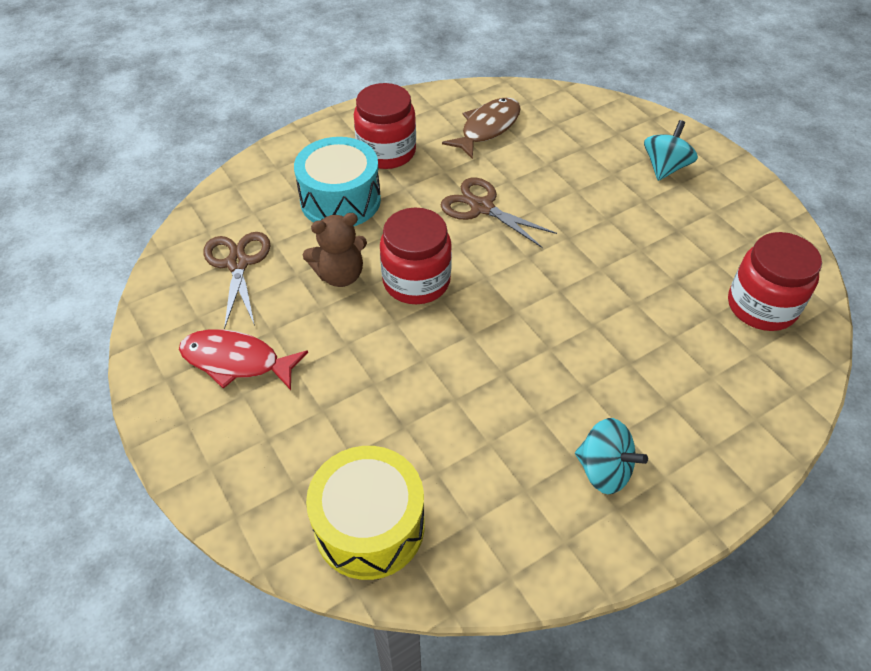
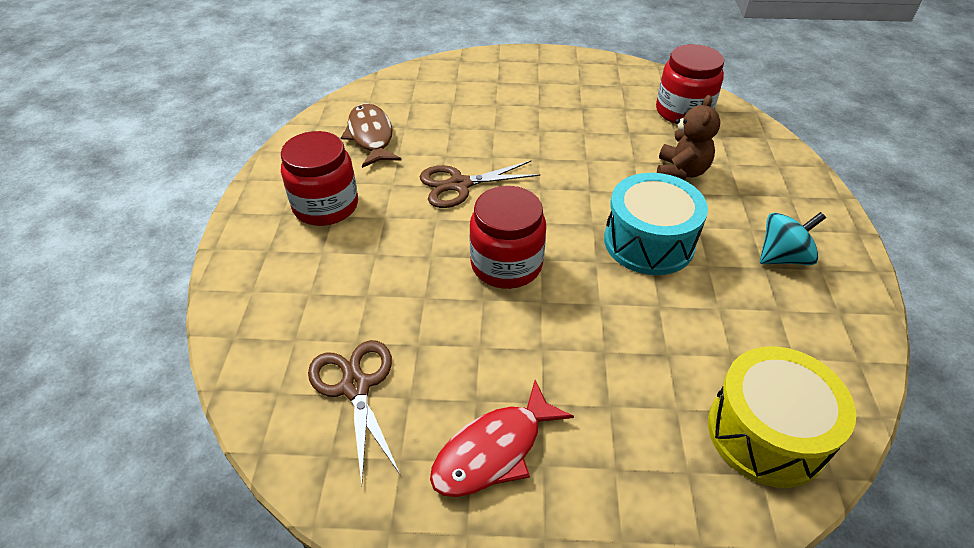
camera: 55 degrees left, 5 degrees down
(238, 263) = (355, 387): brown scissors -> brown scissors turned 45 degrees clockwise
(340, 200) = (352, 266): turquoise drum -> turquoise drum (649, 242)
(340, 275) = (450, 312): brown teddy bear -> brown teddy bear (681, 172)
(665, 167) = (516, 81): turquoise spinning top -> none

